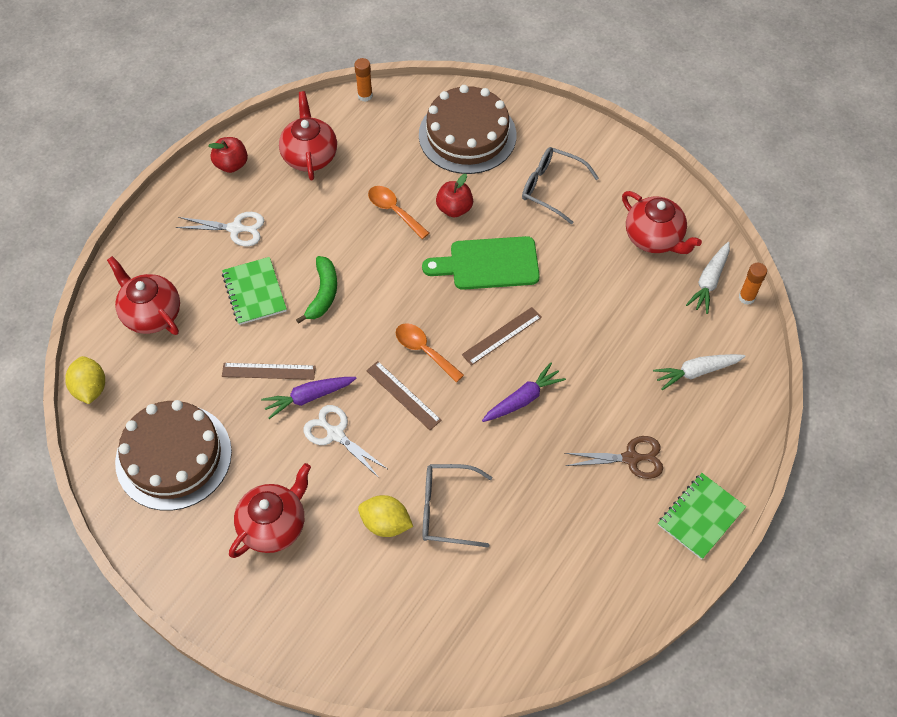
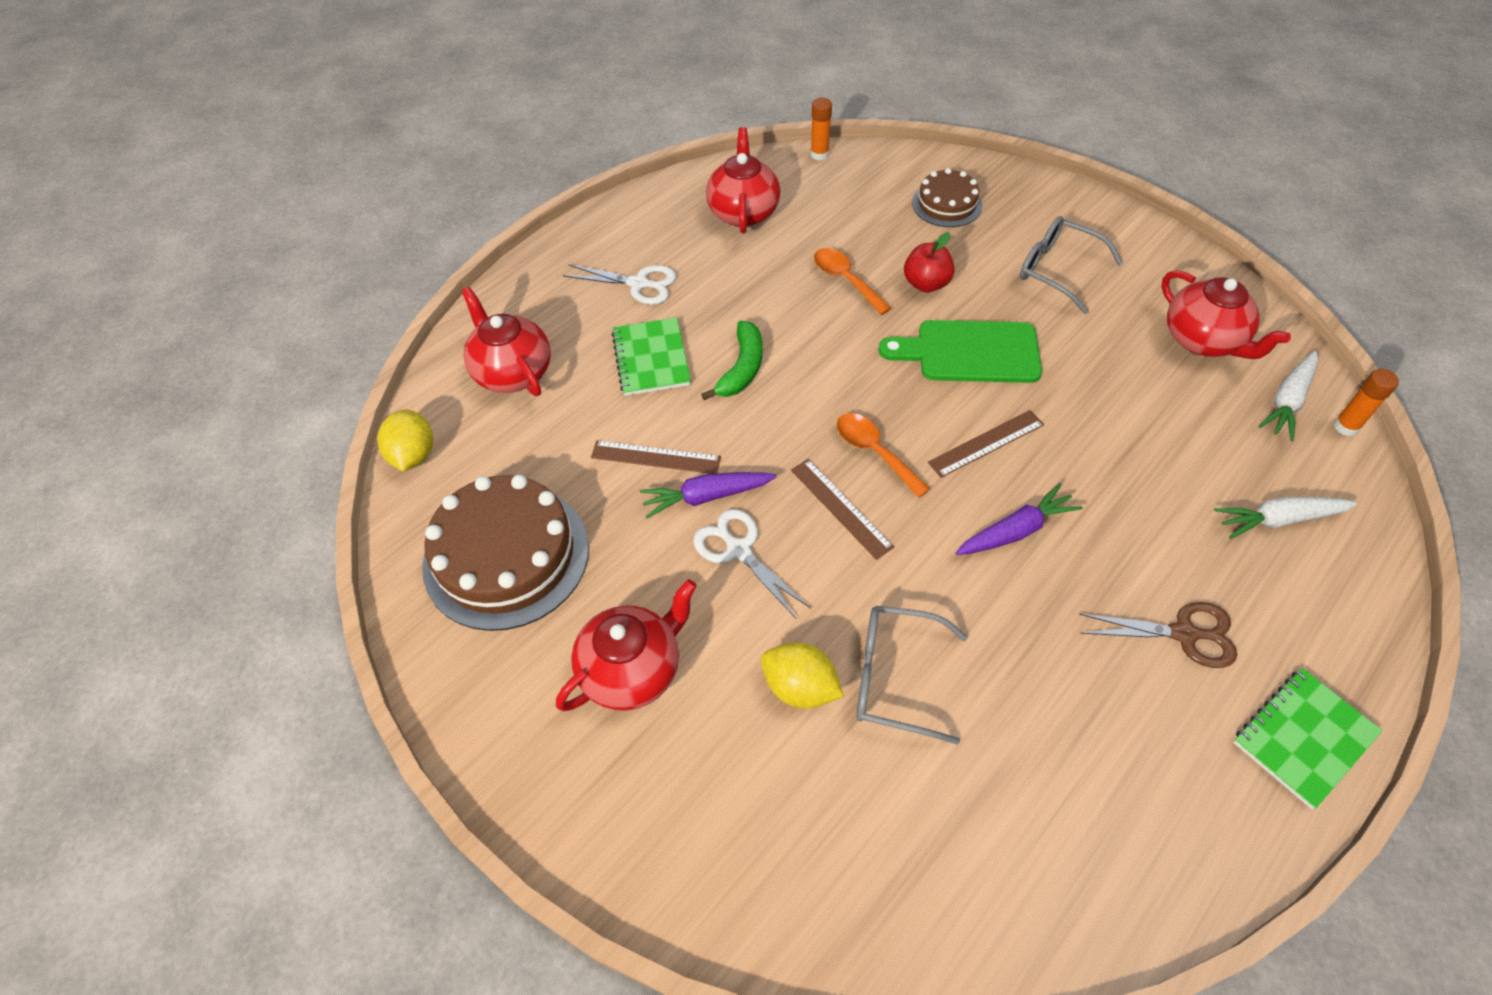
camera: 10 degrees right, 5 degrees down
(231, 164) = (644, 214): red apple -> none
(467, 135) = (946, 204): brown cake -> brown cake, size x0.55

